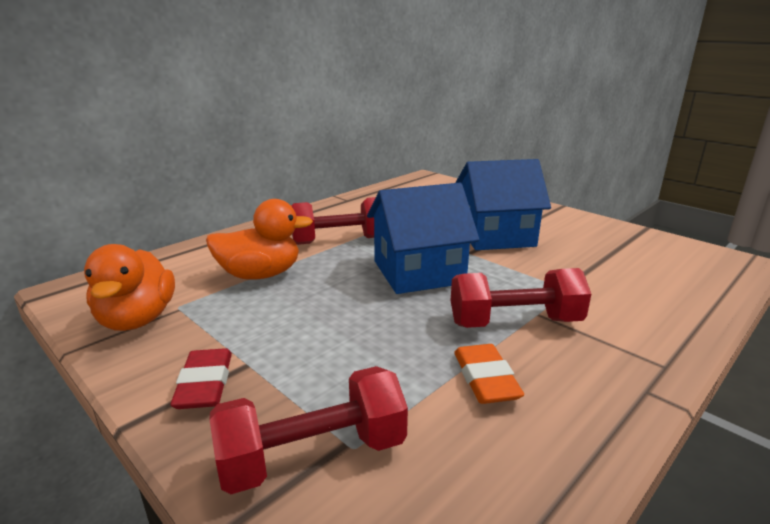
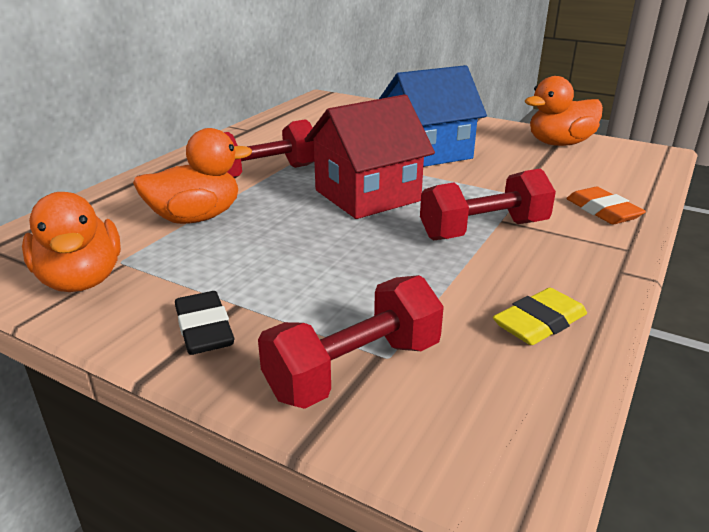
camera: 15 degrees left, 5 degrees up
(205, 384) = (204, 329): red eraser -> black eraser
(418, 272) = (367, 195): blue house -> red house
(485, 379) = (480, 282): orange eraser -> orange eraser (602, 211)
(529, 438) = (539, 323): none -> yellow eraser
(632, 240) = (559, 143): none -> orange duck

